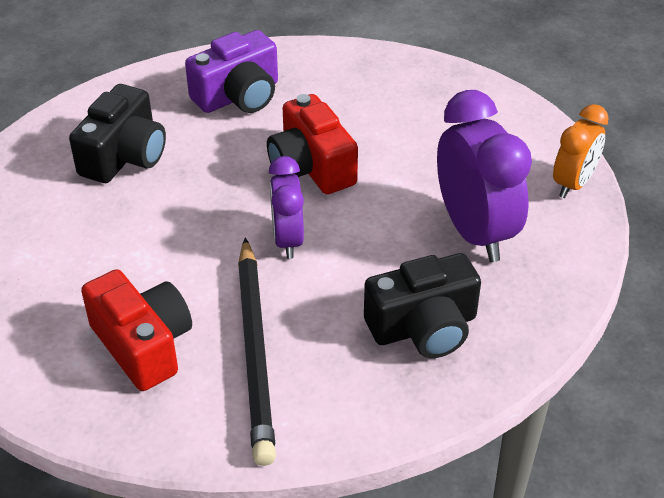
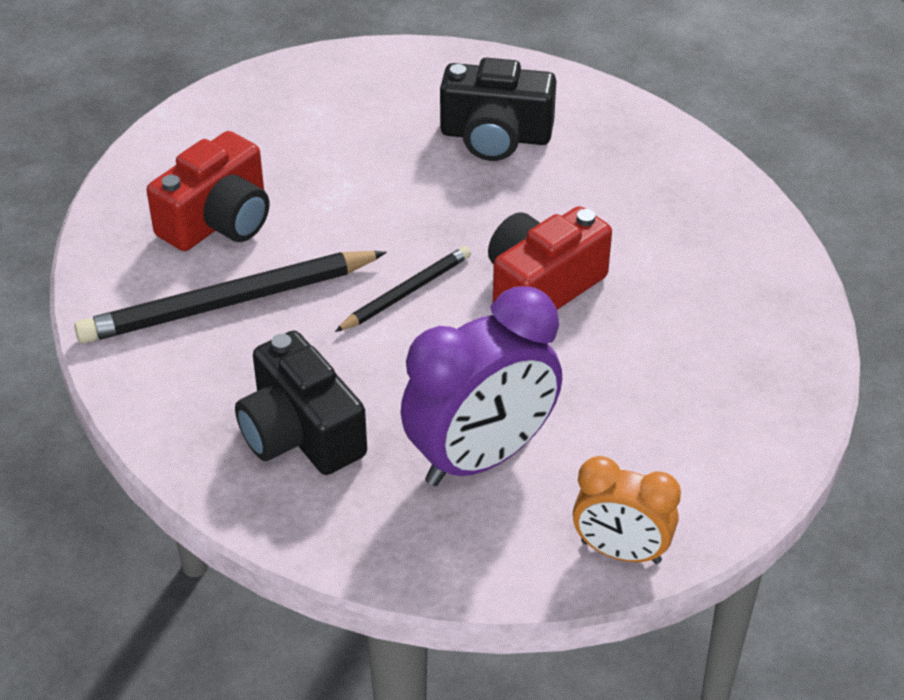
camera: 75 degrees right, 0 degrees up
(238, 96) = (647, 198): purple camera -> none
(287, 240) = (406, 292): purple clock -> black pencil

